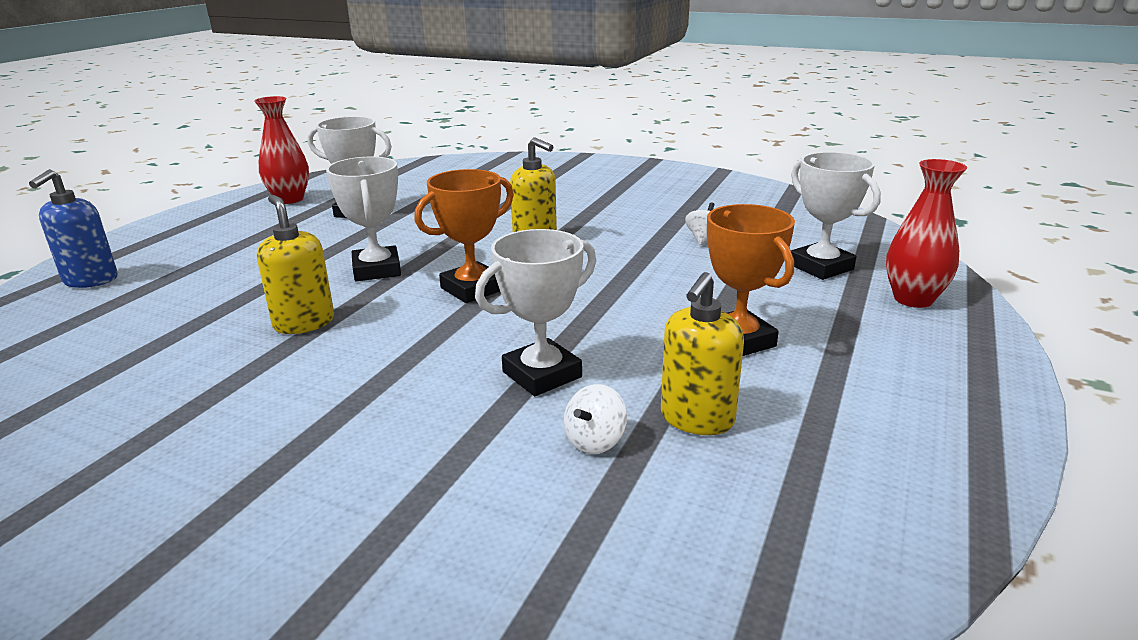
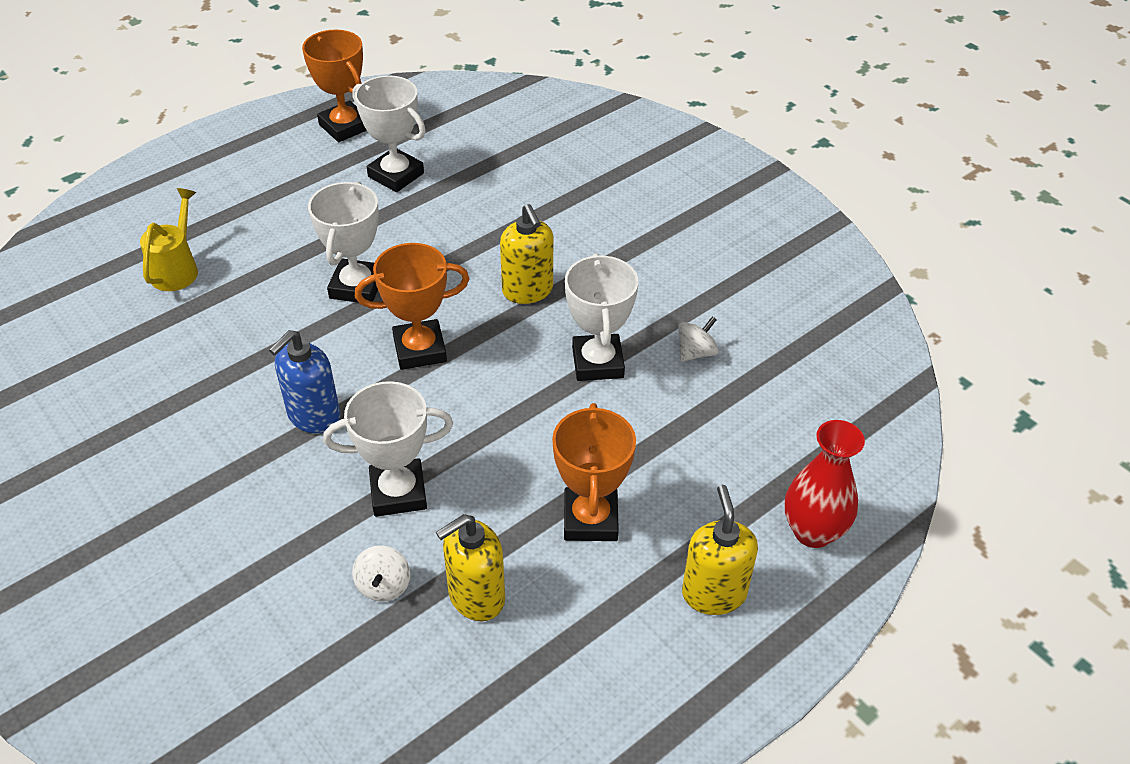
camera: 25 degrees right, 20 degrees up
(90, 280) = (127, 214): blue soap dispenser -> blue soap dispenser (313, 416)
(173, 299) = (177, 269): none -> yellow watering can
(289, 199) = (345, 126): red vase -> orange trophy
(304, 323) = (258, 346): yellow soap dispenser -> yellow soap dispenser (714, 593)
(595, 441) = (383, 585): white spinning top -> white spinning top turned 60 degrees counterclockwise
(821, 267) = (772, 445): white trophy -> white trophy (597, 362)

